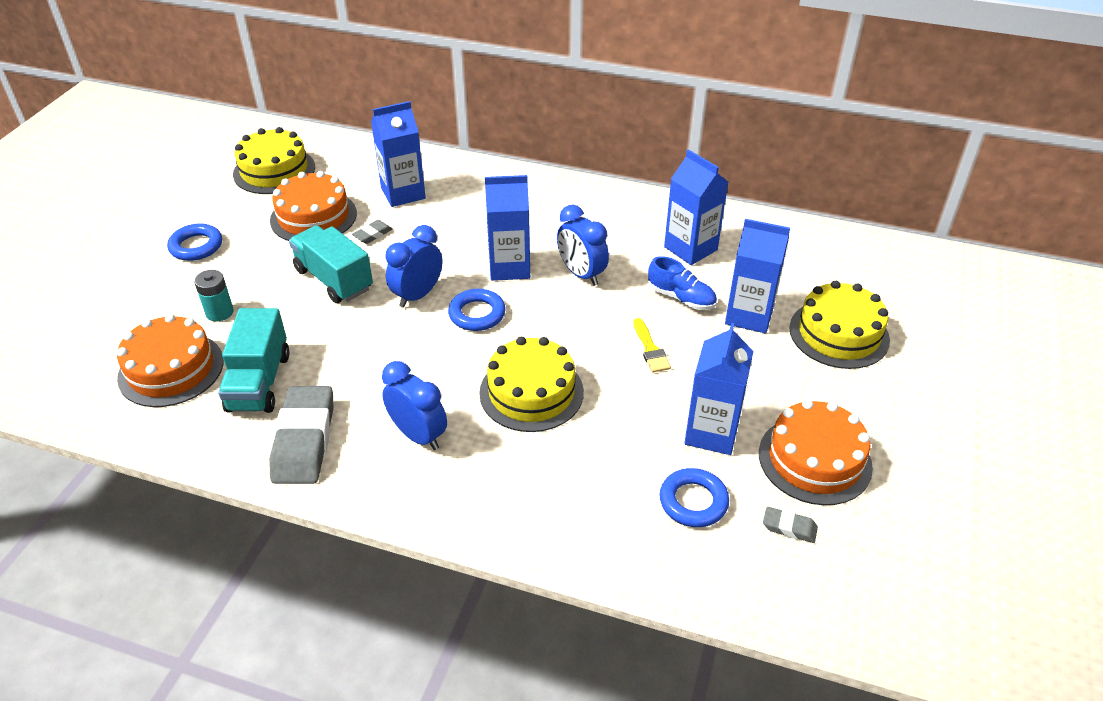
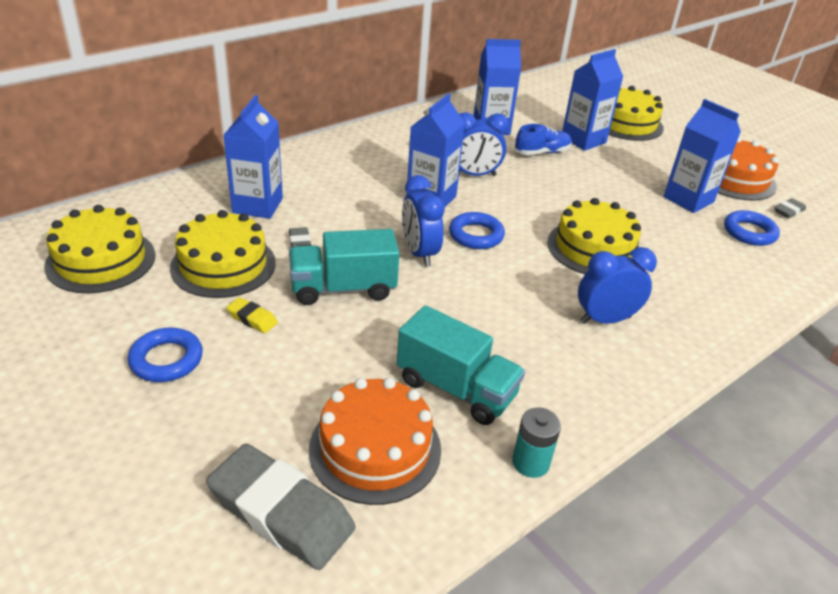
camera: 60 degrees left, 5 degrees down
(219, 312) = (312, 380): turquoise battery -> turquoise battery (530, 462)
(264, 257) = (252, 318): none -> yellow eraser
(304, 440) = (565, 387): grey eraser -> grey eraser (281, 512)
(313, 217) = (223, 265): orange cake -> yellow cake
(650, 349) = (586, 185): yellow brush -> none

